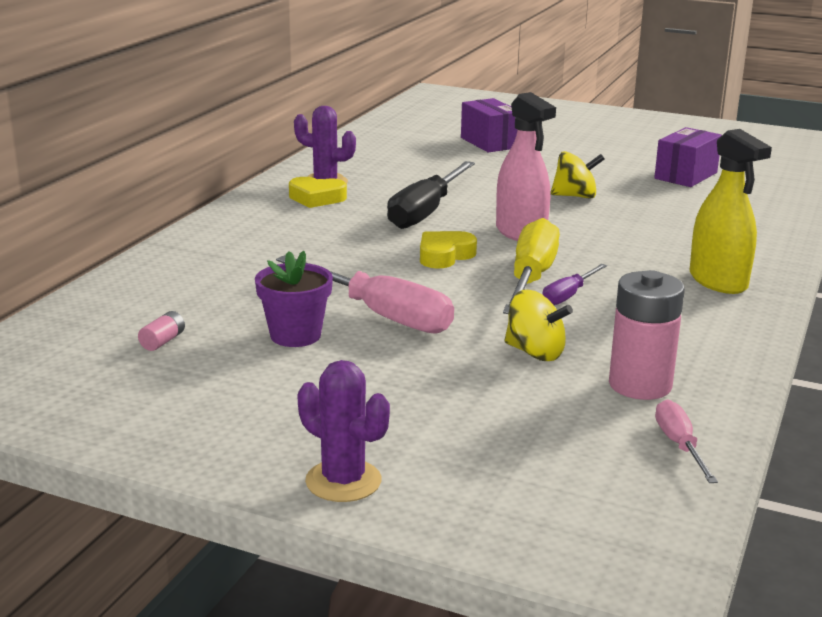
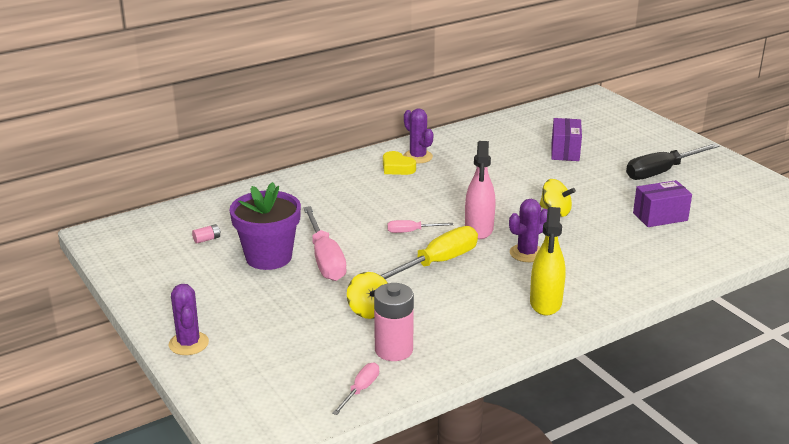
camera: 35 degrees right, 5 degrees up
(295, 335) = (268, 257): purple flower pot -> purple flower pot, size x1.57
(426, 212) = (445, 196): black screwdriver -> black screwdriver (661, 172)
(444, 256) = (411, 231): yellow heart -> pink screwdriver
(568, 295) = (440, 281): purple screwdriver -> none
(614, 241) = (527, 253): none -> purple cactus

